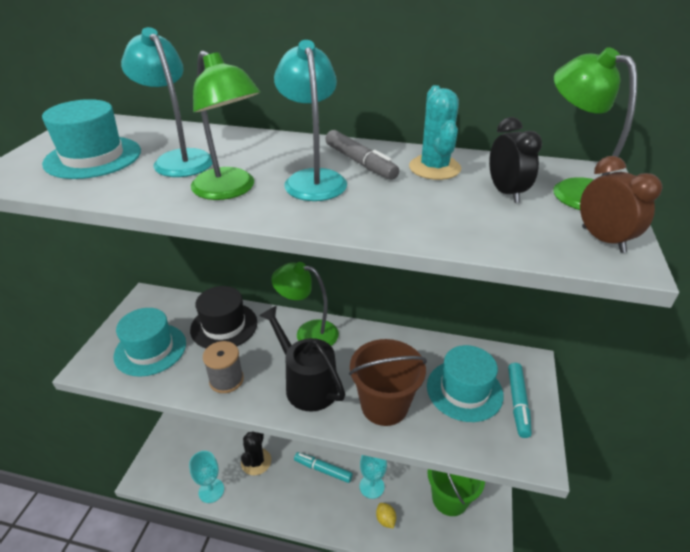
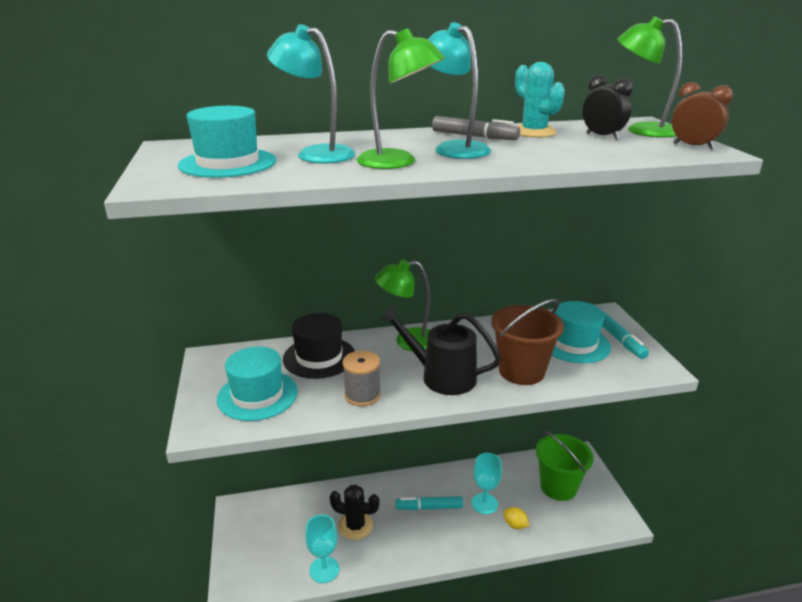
camera: 25 degrees left, 10 degrees down
(256, 461) = (355, 526): black cactus -> black cactus turned 60 degrees counterclockwise

